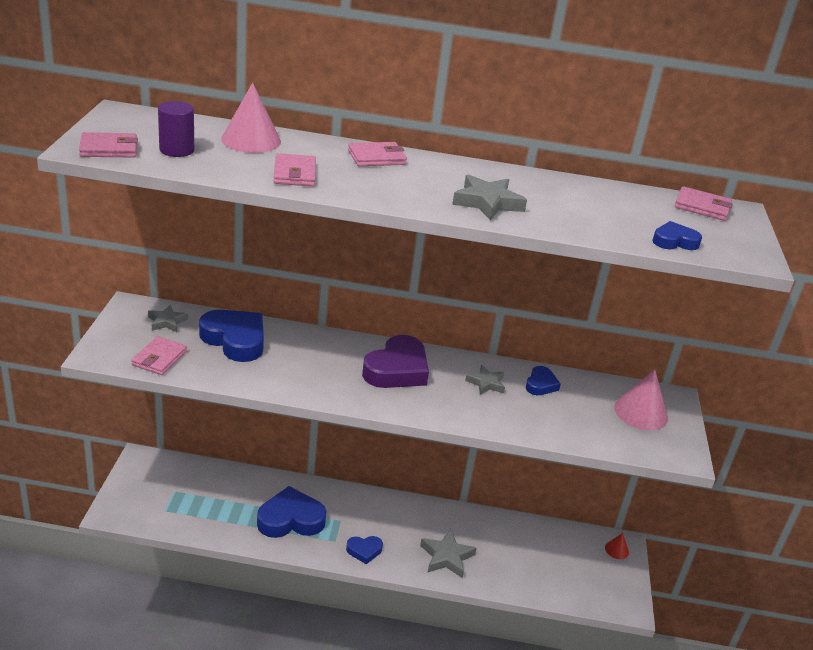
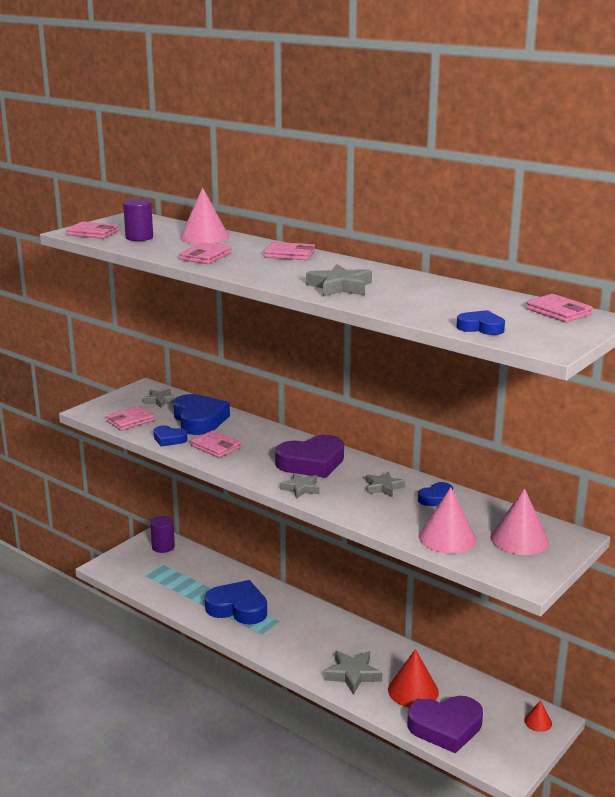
camera: 35 degrees right, 10 degrees down
(158, 469) = (163, 547): none -> purple cylinder
(285, 372) = (215, 447): none -> pink wallet
(364, 551) = (281, 648): blue heart -> blue heart (169, 439)
(416, 405) = (301, 488): none -> grey star
(506, 555) = (413, 691): none -> red cone
(556, 583) = (445, 727): none -> purple heart
(588, 428) = (447, 538): none -> pink cone

